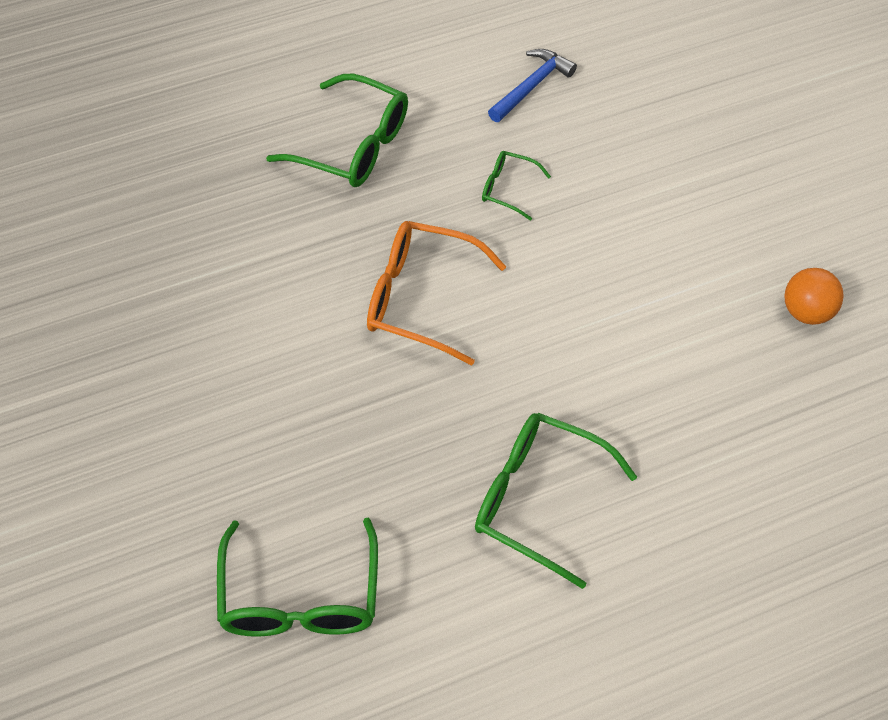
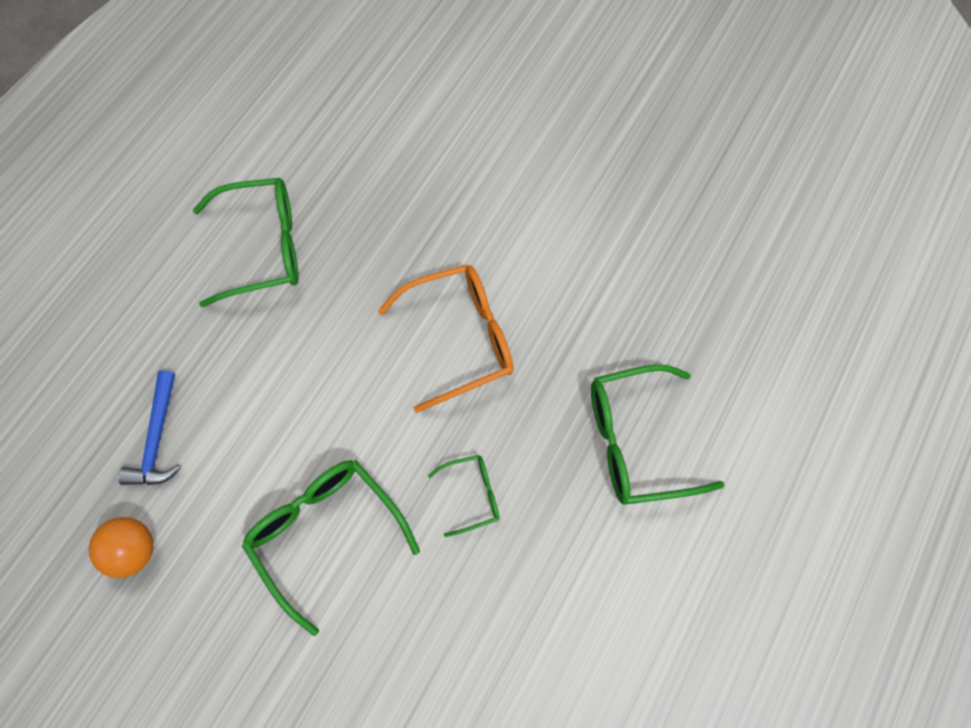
camera: 145 degrees right, 10 degrees up
(299, 598) = (371, 98): green glasses -> green glasses (324, 534)
(531, 86) = (541, 639): blue hammer -> blue hammer (157, 439)

